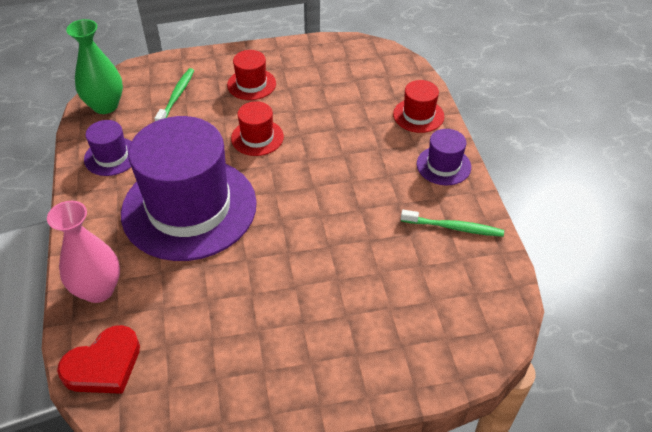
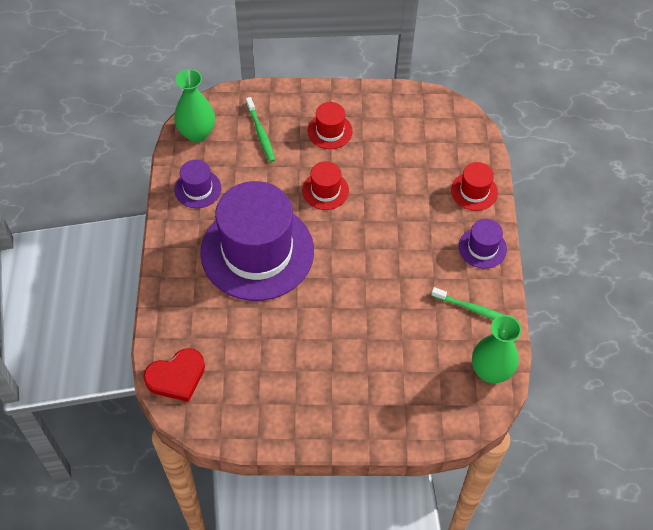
camera: 10 degrees right, 10 degrees up
(98, 290) = (177, 313): pink vase -> none
(177, 96) = (261, 133): green toothbrush -> green toothbrush turned 135 degrees clockwise
(493, 289) = (490, 371): none -> green vase

